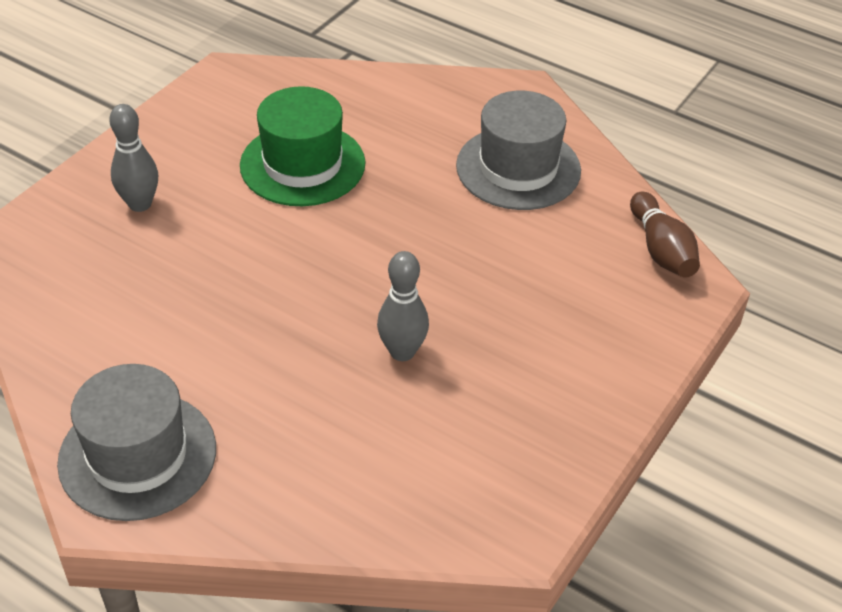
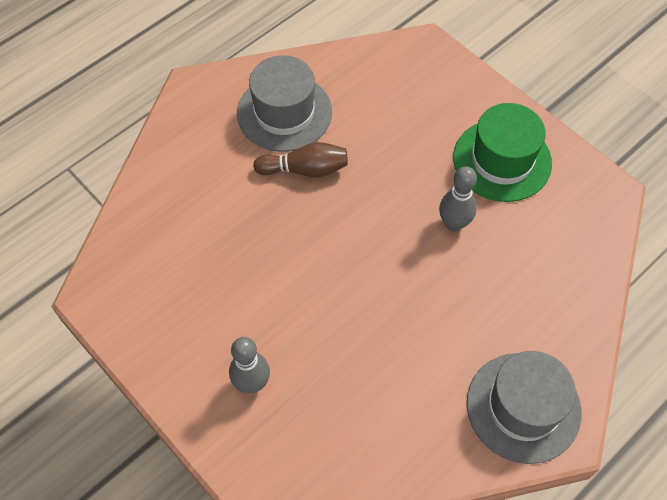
camera: 75 degrees left, 15 degrees up
(302, 164) = (237, 254): green hat -> green hat (502, 160)
(661, 249) = (389, 54): brown bowling pin -> brown bowling pin (305, 169)

